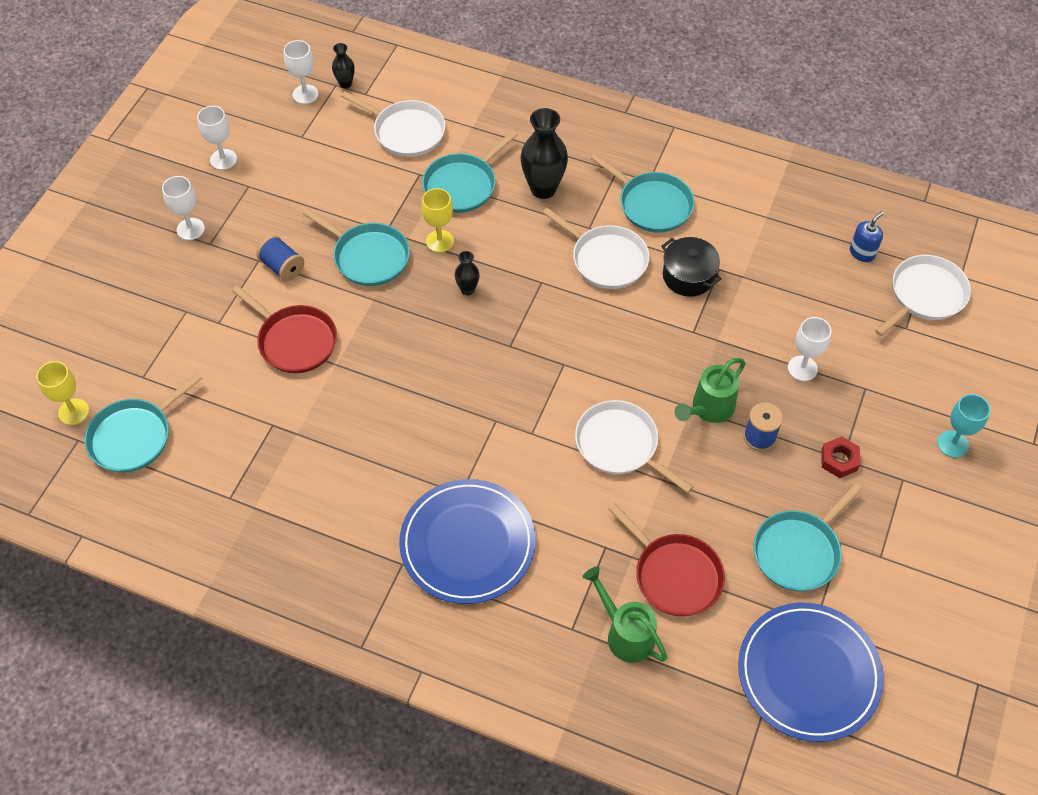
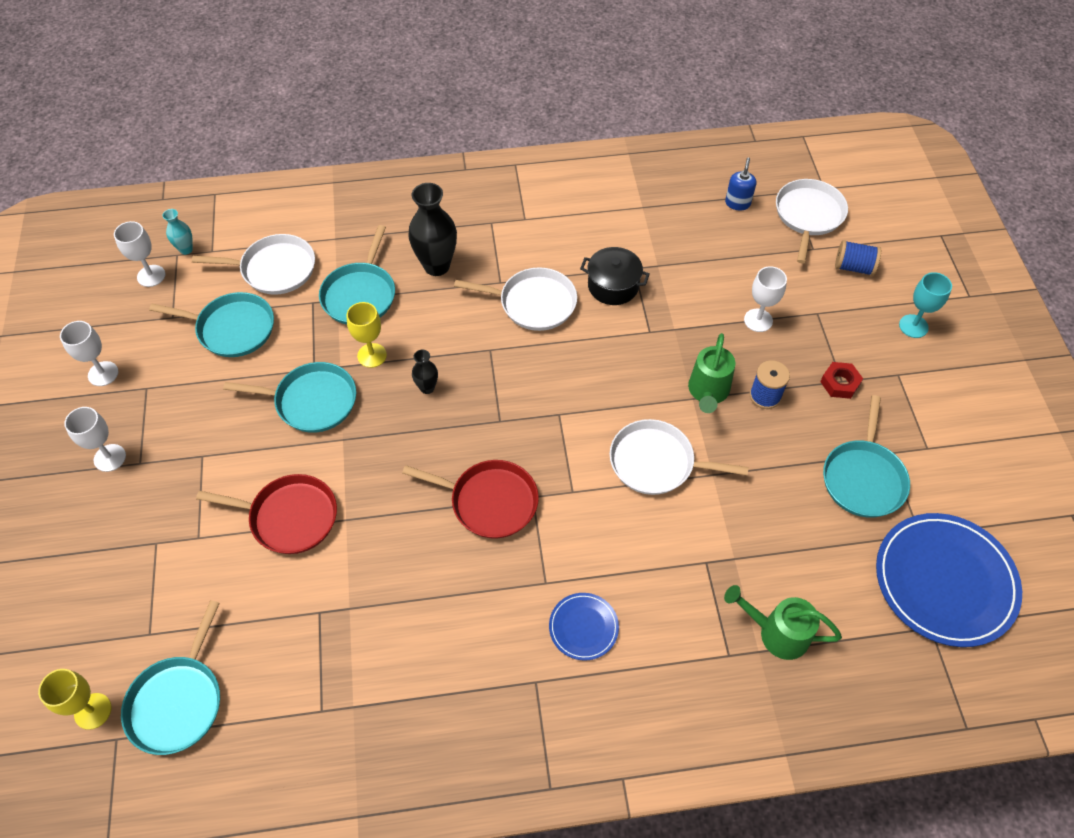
camera: 30 degrees left, 0 degrees up
(282, 267) = (231, 451): blue spool -> blue spool (853, 267)
(345, 83) = (186, 249): black vase -> turquoise vase
(467, 543) = (583, 627): blue plate -> blue plate, size x0.48
(652, 204) = (541, 238): turquoise pan -> turquoise pan (232, 328)
(674, 575) = (780, 555): red pan -> red pan (489, 501)

